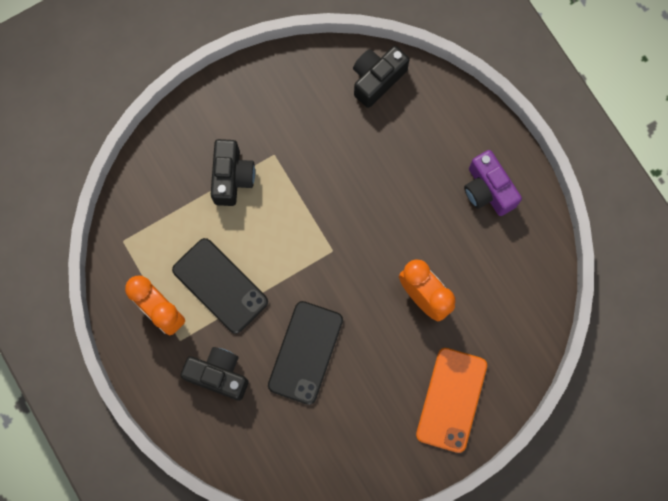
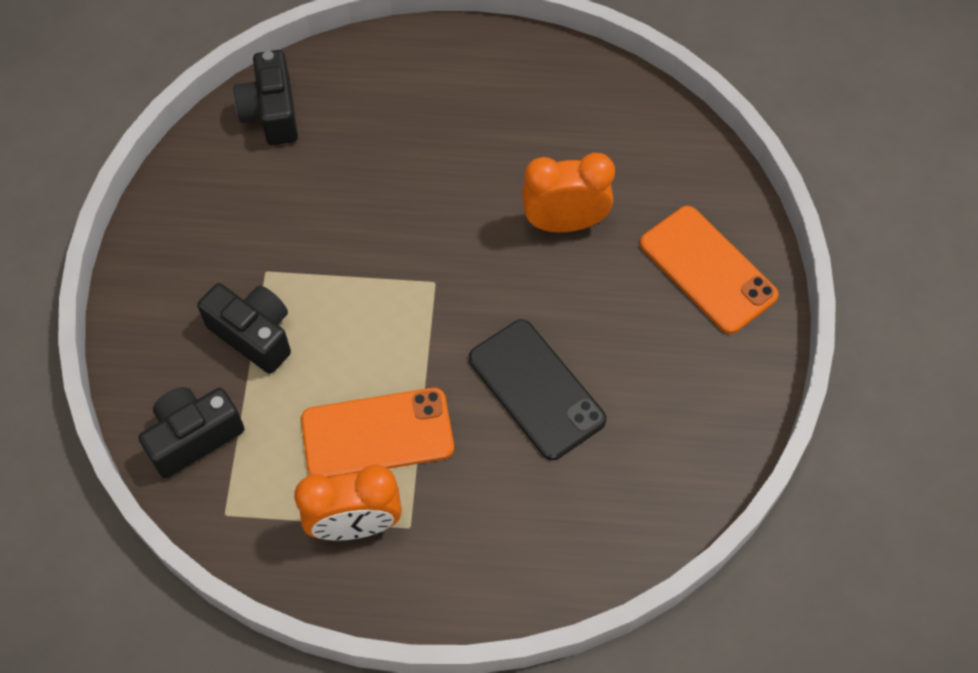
camera: 55 degrees left, 15 degrees down
(218, 375) = (490, 508): black camera -> black camera (194, 437)
(220, 286) = (377, 434): black phone -> orange phone
(487, 190) = (491, 87): purple camera -> none

